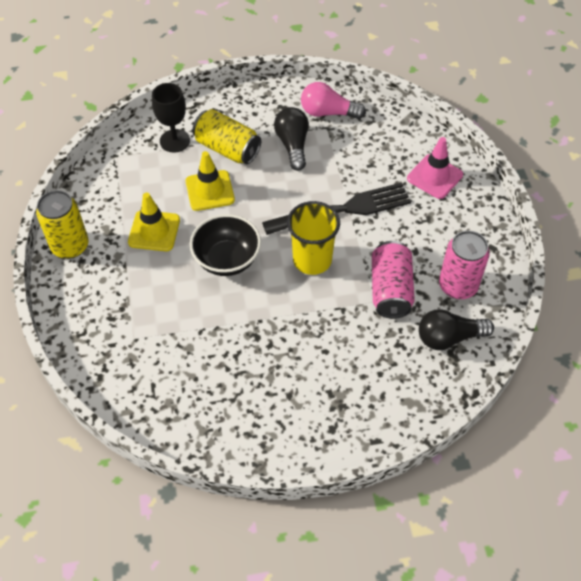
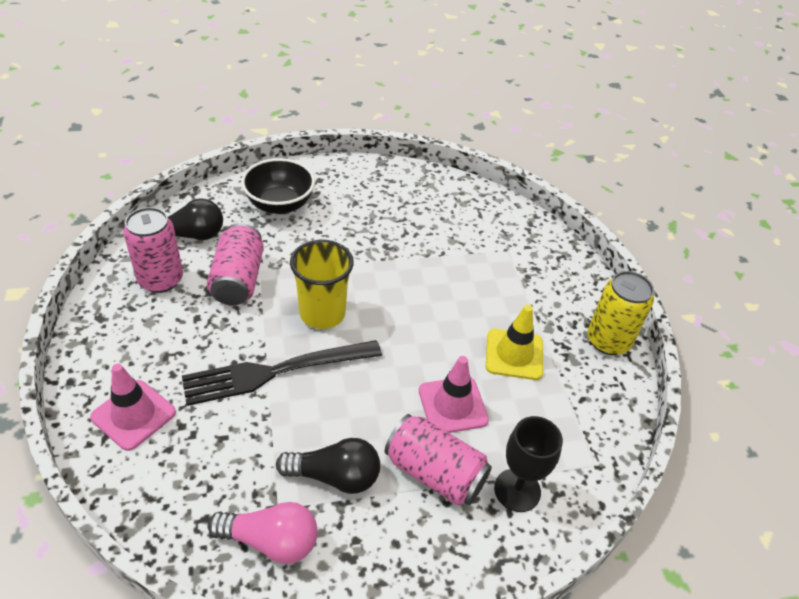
camera: 175 degrees right, 10 degrees down
(210, 191) = (453, 405): yellow traffic cone -> pink traffic cone
(227, 149) = (435, 473): yellow can -> pink can
(227, 260) = (421, 318): black bowl -> black bowl (280, 205)
(293, 145) = (335, 476): black light bulb -> black light bulb turned 75 degrees counterclockwise

